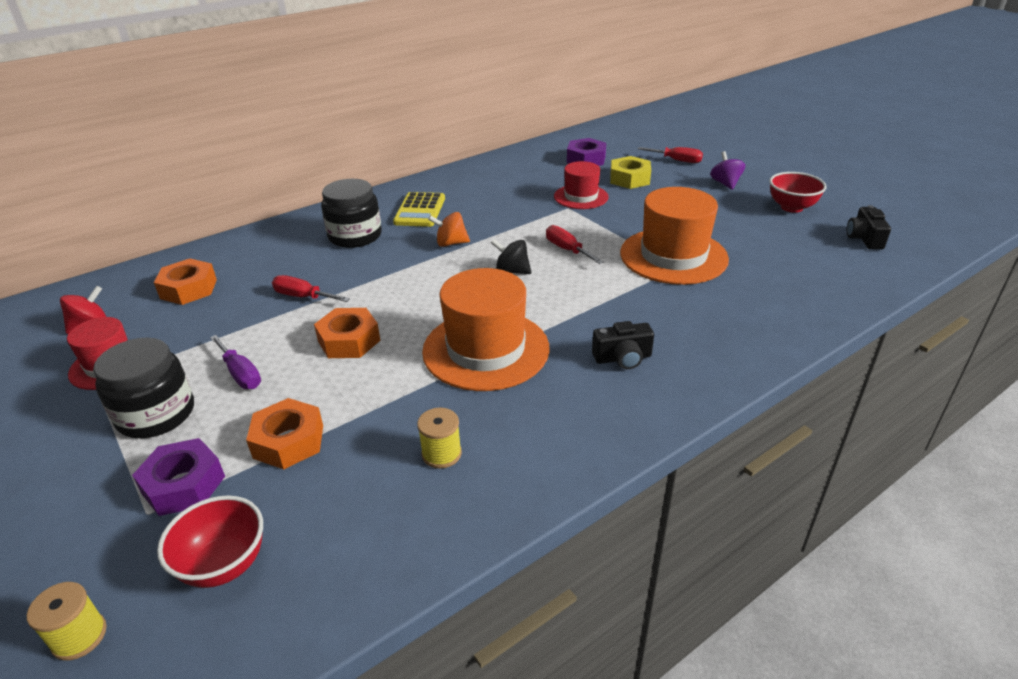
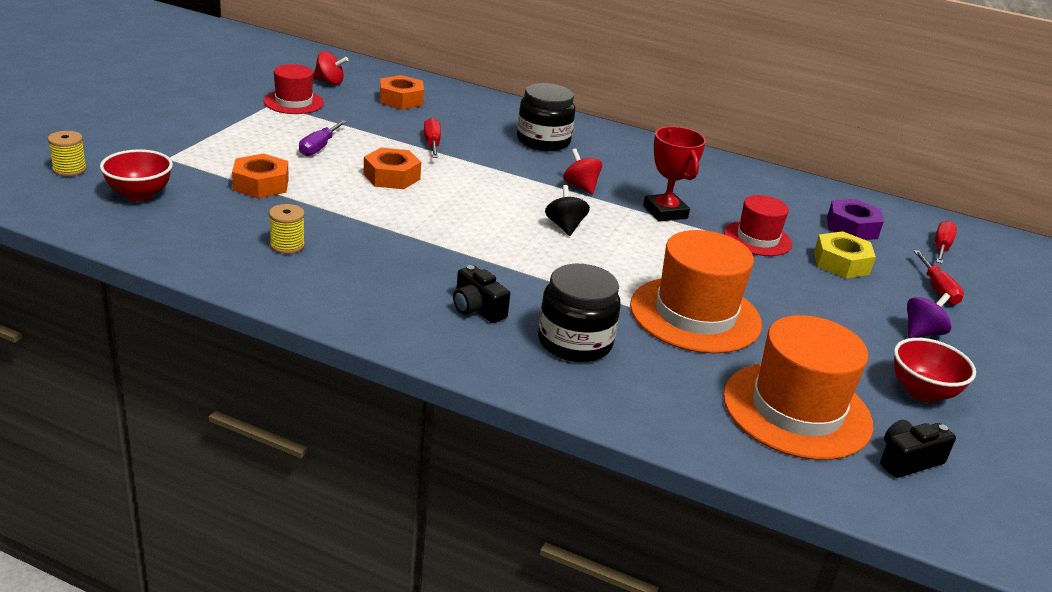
camera: 55 degrees right, 5 degrees down
(156, 414) = (256, 132): black jar -> black jar (575, 342)
(183, 485) = (198, 162): purple nut -> none
(420, 210) = (621, 159): yellow calculator -> none
(451, 243) = (580, 187): orange spinning top -> red spinning top
(486, 349) = (431, 238): orange hat -> orange hat (796, 410)
(519, 219) = (665, 212): none -> red trophy
(567, 250) = (637, 249): red screwdriver -> red screwdriver (941, 247)

